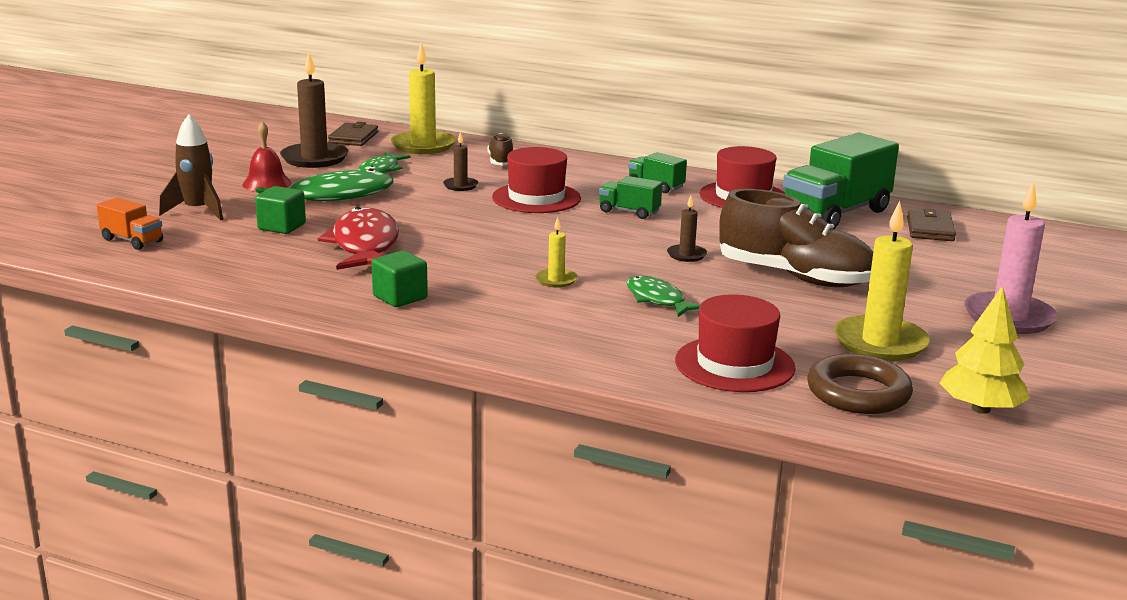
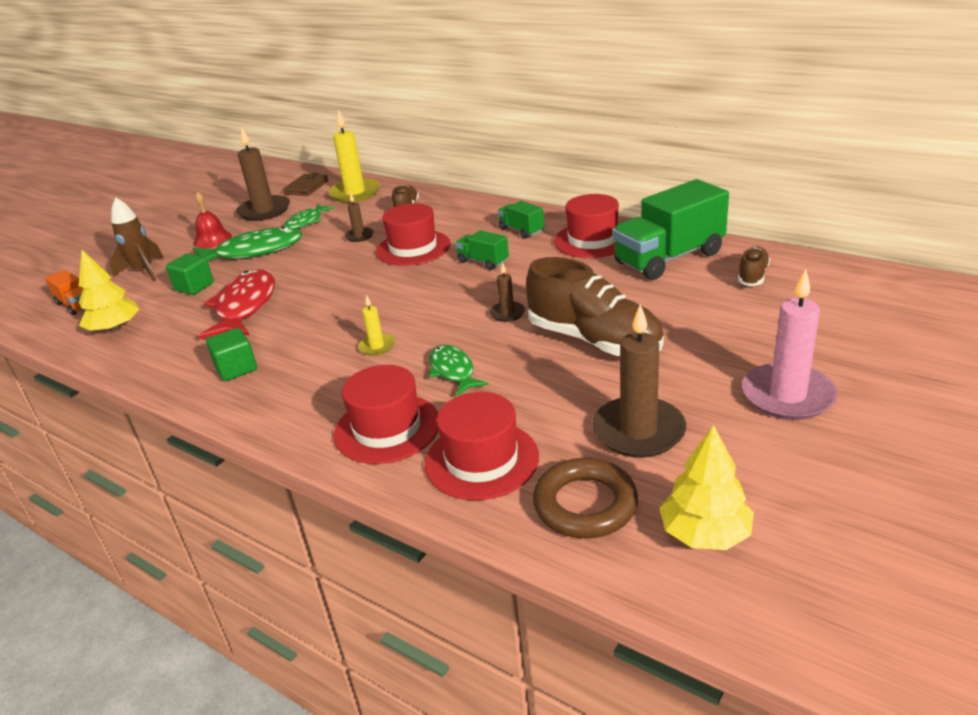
camera: 15 degrees right, 10 degrees up
(208, 262) = (115, 329): none -> yellow tree
(616, 343) = (387, 428): none -> red hat
(880, 343) = (638, 431): yellow candle -> brown candle
(930, 229) = (752, 276): brown wallet -> brown shoe

